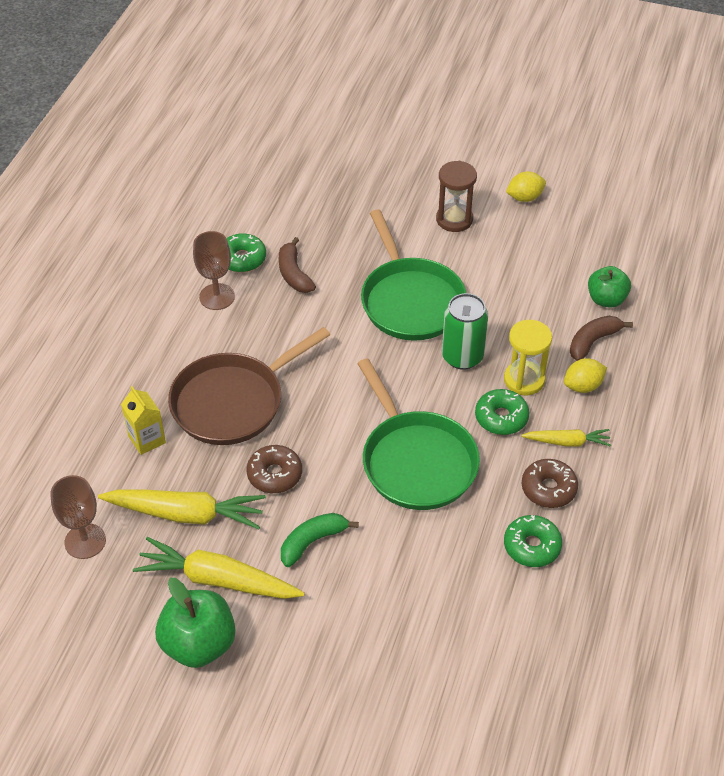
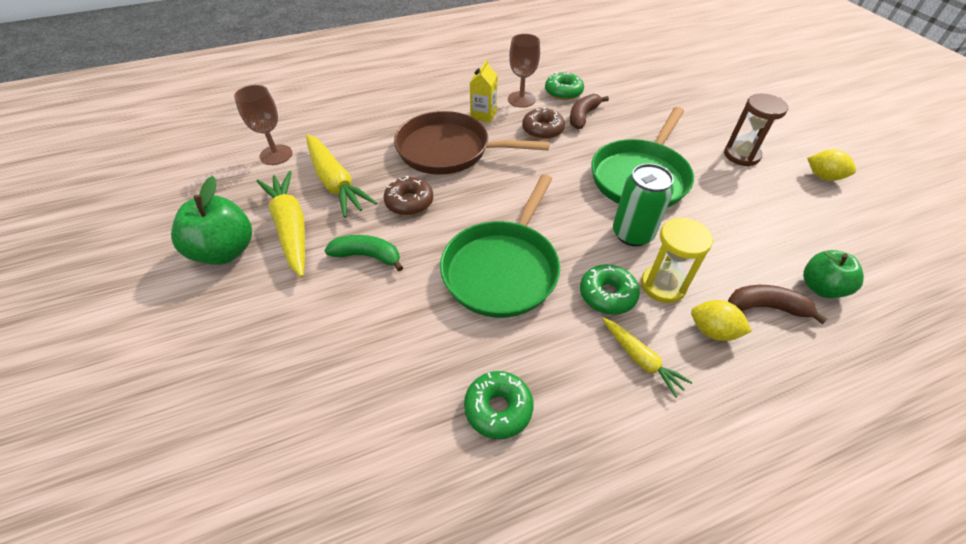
camera: 50 degrees right, 0 degrees up
(147, 439) = (379, 134): yellow carton -> yellow carton (483, 115)
(548, 488) = (575, 379): brown donut -> brown donut (542, 130)

